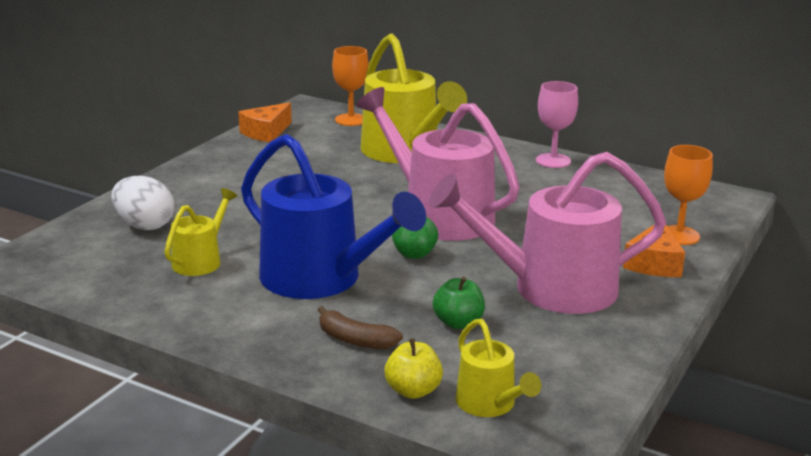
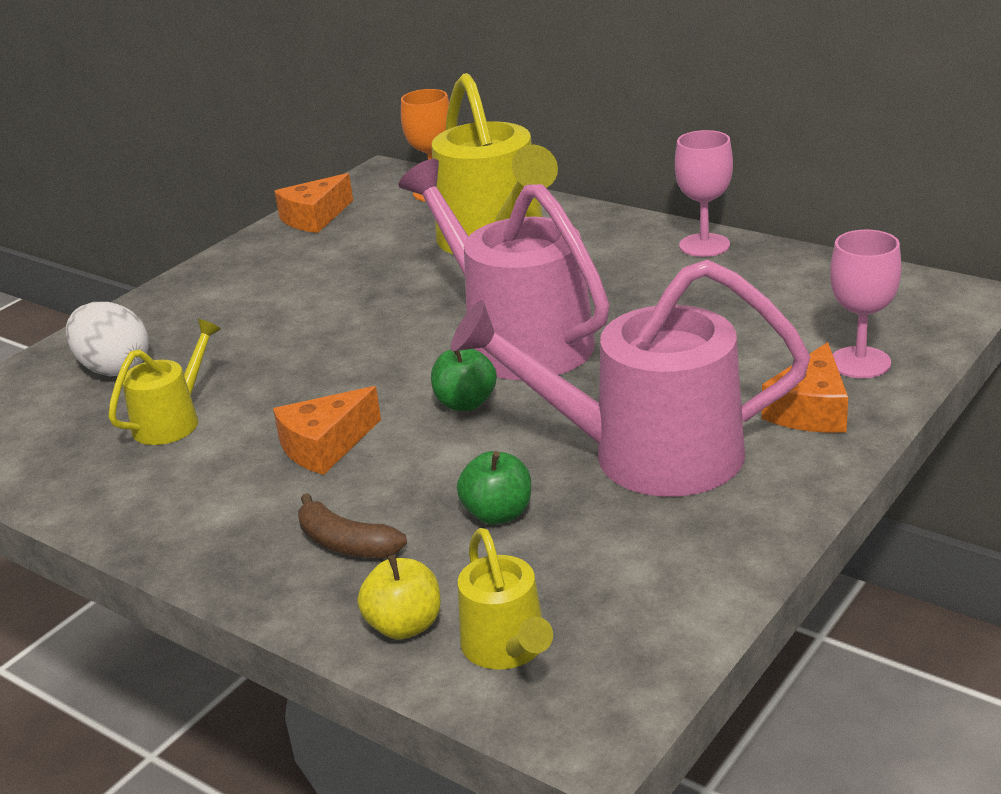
camera: 10 degrees right, 5 degrees up
(320, 279) = (325, 446): blue watering can -> orange cheese
(679, 235) = (860, 362): orange goblet -> pink goblet

